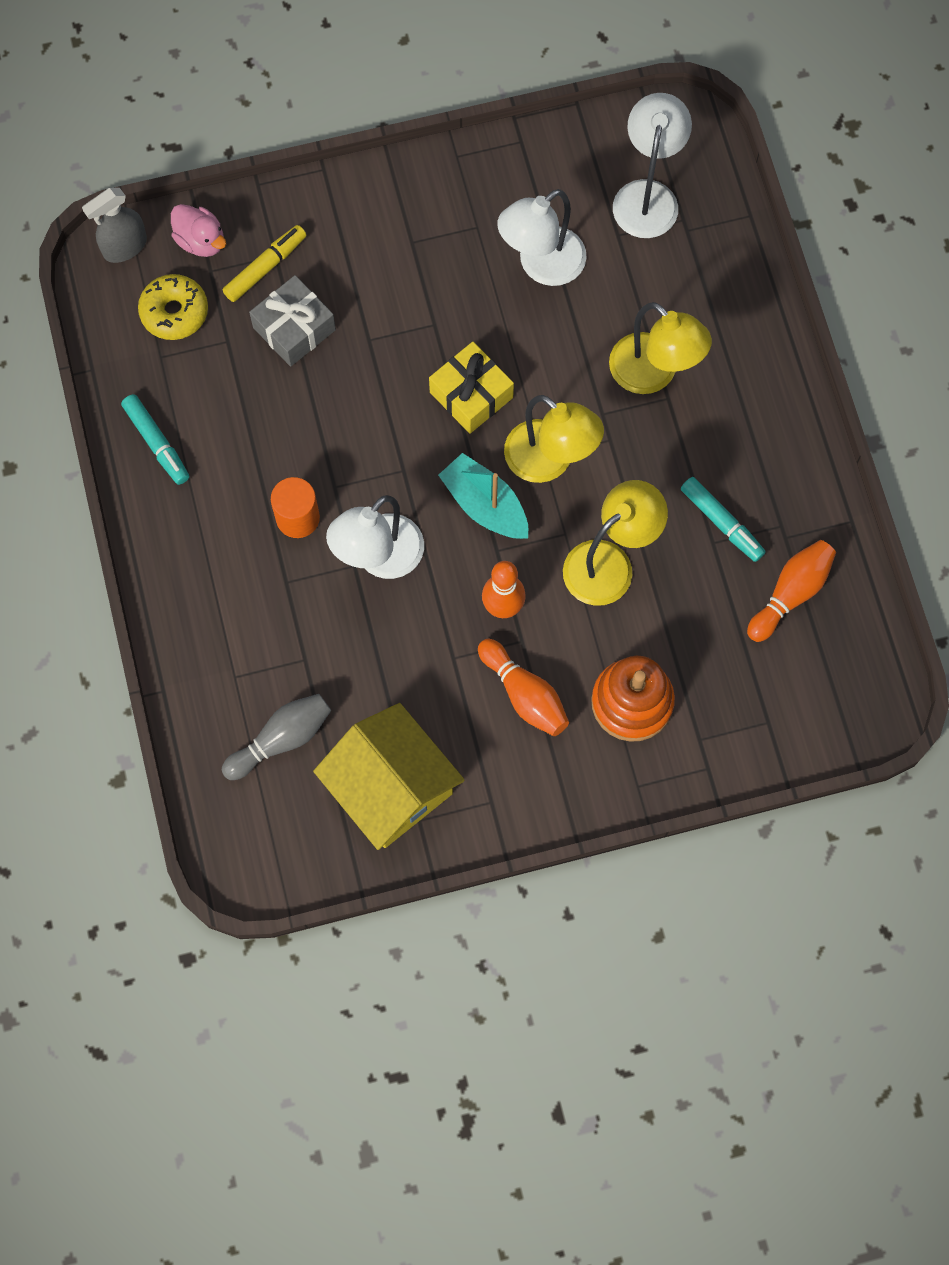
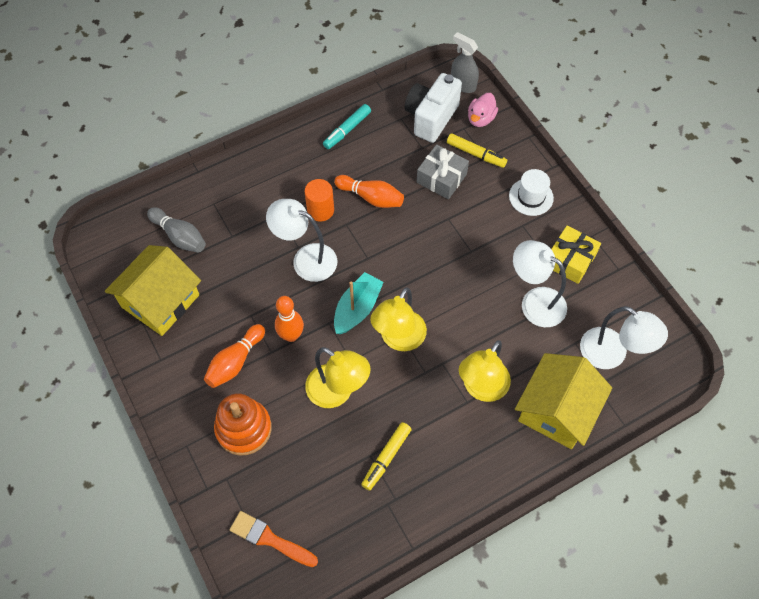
camera: 75 degrees right, 10 degrees down
(174, 312) = (431, 118): yellow donut -> white camera
(367, 215) = (531, 197): none -> white hat
(471, 395) = (430, 283): yellow gift -> yellow gift (570, 260)
(647, 196) = (611, 354): white lamp -> white lamp turned 45 degrees clockwise
(709, 289) = (557, 410): none -> yellow house
(721, 522) = (386, 457): turquoise marker -> yellow marker
(790, 593) = (346, 517): orange bowling pin -> orange bowling pin (371, 197)
(798, 698) = (270, 539): none -> orange brush

